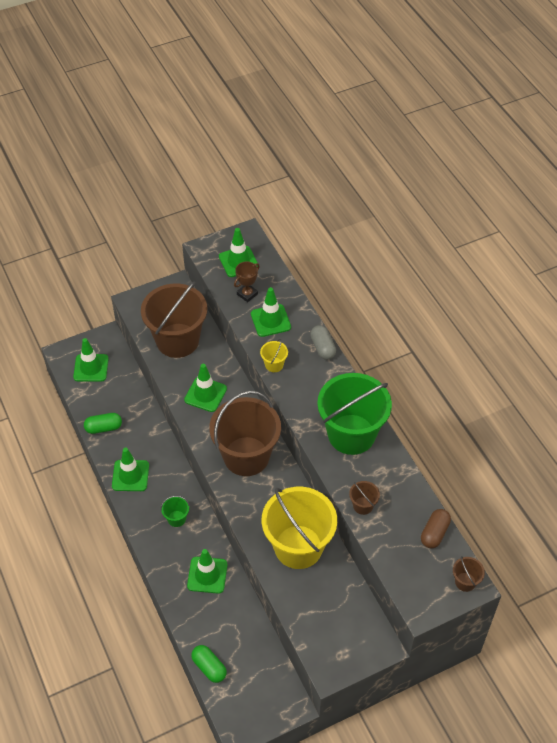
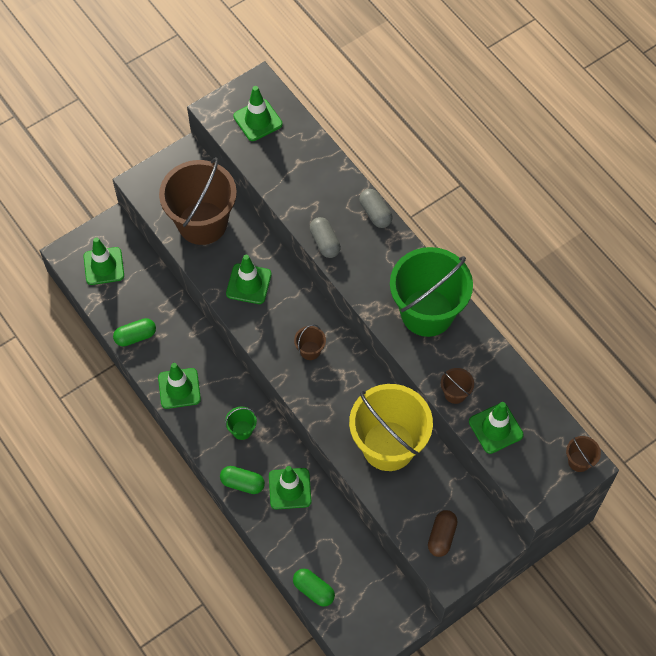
camera: 10 degrees left, 10 degrees up
(167, 564) = (242, 483): none -> green capsule
(246, 456) = (310, 350): brown bucket -> brown bucket, size x0.40
(247, 294) = (276, 160): brown trophy -> none
(270, 320) = (310, 189): green traffic cone -> green traffic cone (495, 428)
(274, 365) = (325, 242): yellow bucket -> grey capsule
(434, 533) = (537, 412): brown capsule -> brown capsule (441, 536)

